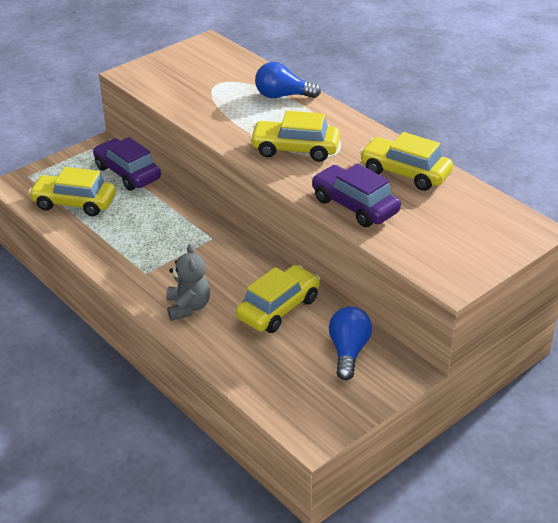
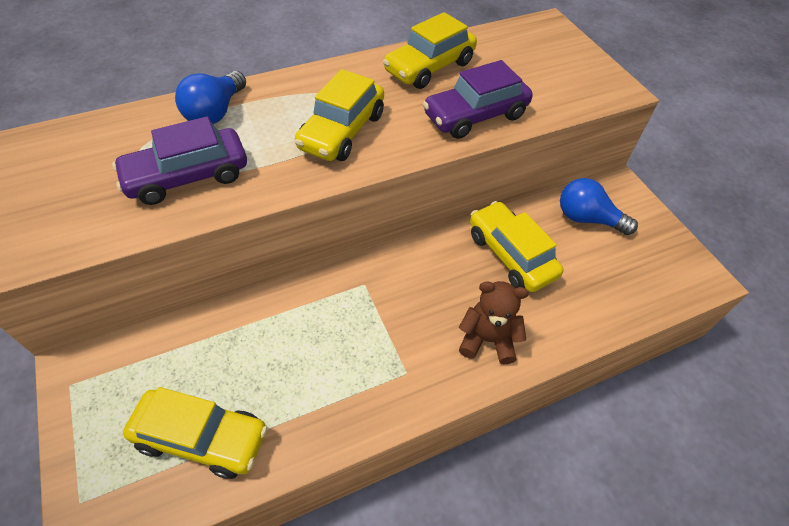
camera: 75 degrees left, 15 degrees up
(74, 203) = (202, 437): yellow car -> yellow car turned 105 degrees counterclockwise
(127, 173) = (169, 348): purple car -> purple car (188, 177)
(188, 307) = (487, 339): grey teddy bear -> brown teddy bear

